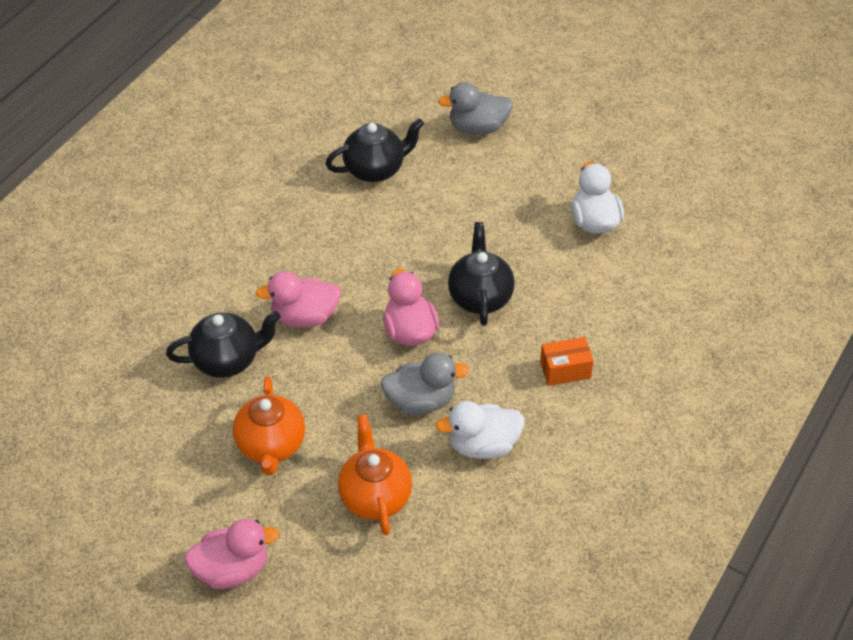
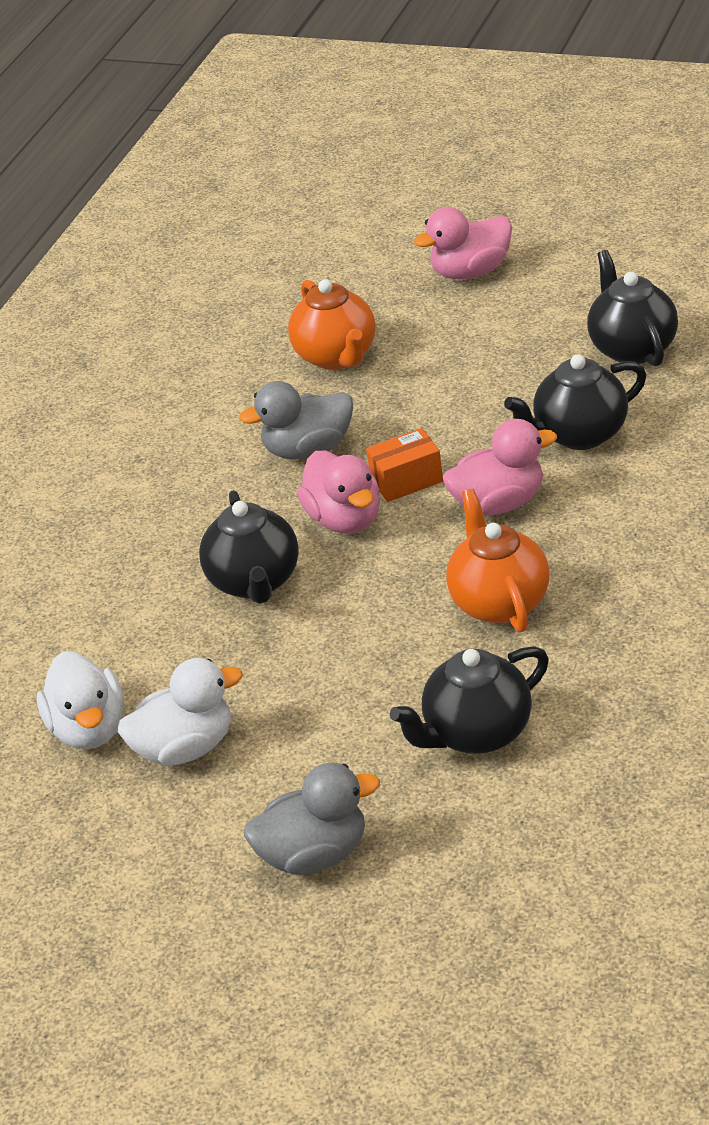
camera: 175 degrees right, 10 degrees down
(149, 434) = (632, 348): none -> black teapot
(271, 446) = (478, 370): orange teapot -> orange teapot (499, 602)
(483, 445) = (220, 426): white duck -> white duck (185, 747)
(565, 370) = (123, 523): orange box -> orange box (406, 480)

